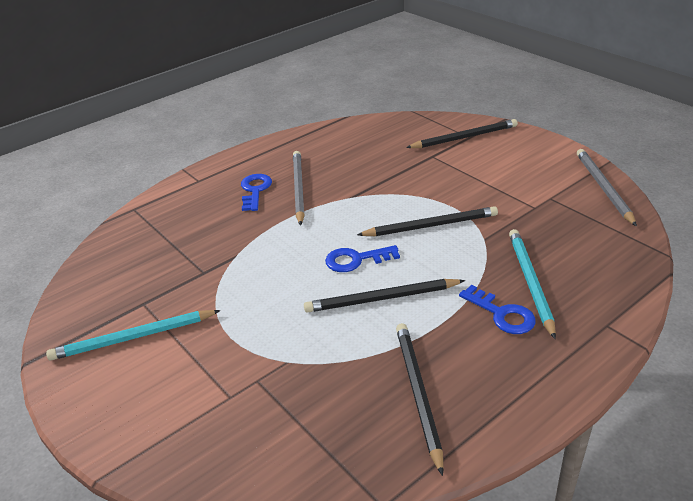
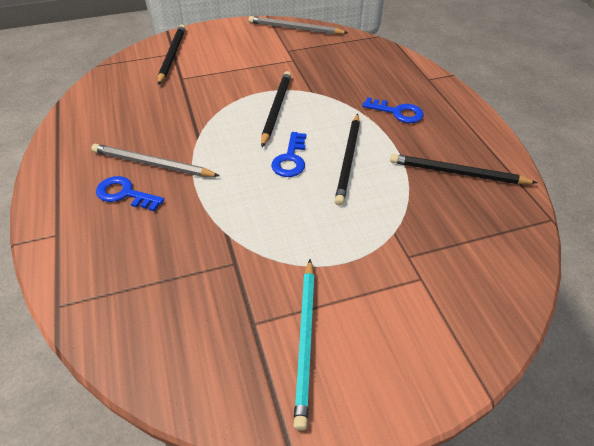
camera: 70 degrees left, 10 degrees up
(502, 314) = (397, 112): blue key -> blue key turned 45 degrees clockwise
(530, 282) = (373, 90): turquoise pencil -> none

